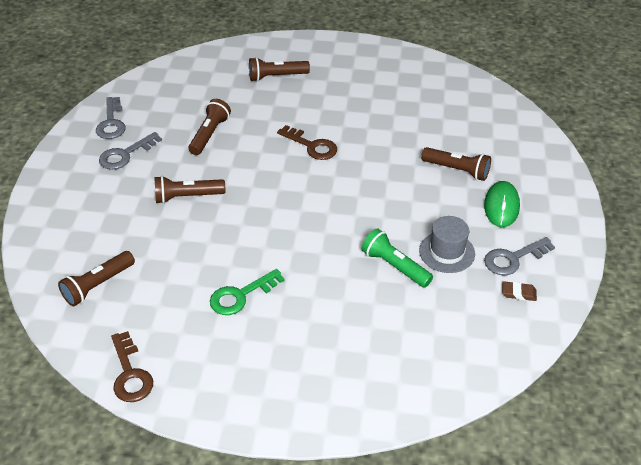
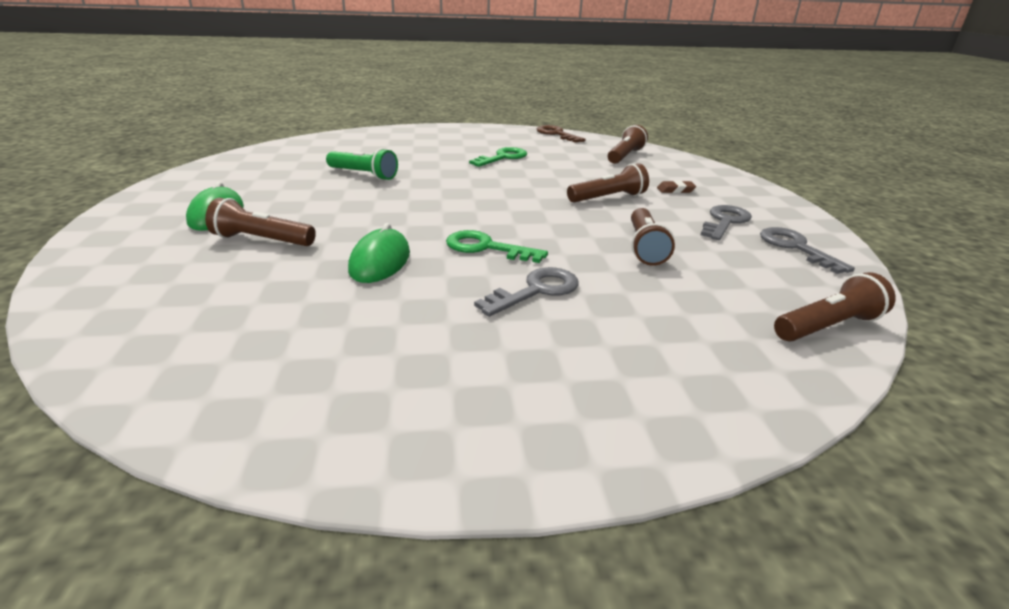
camera: 165 degrees right, 15 degrees down
(276, 76) = (615, 342): brown flashlight -> brown flashlight (827, 326)
(312, 146) = (486, 248): brown key -> green key
(380, 141) = (380, 261): none -> green mouse
(447, 252) = (305, 184): grey hat -> none
(513, 259) = (231, 184): grey key -> grey key (536, 291)
(518, 293) = (240, 169): brown eraser -> brown eraser (675, 190)

